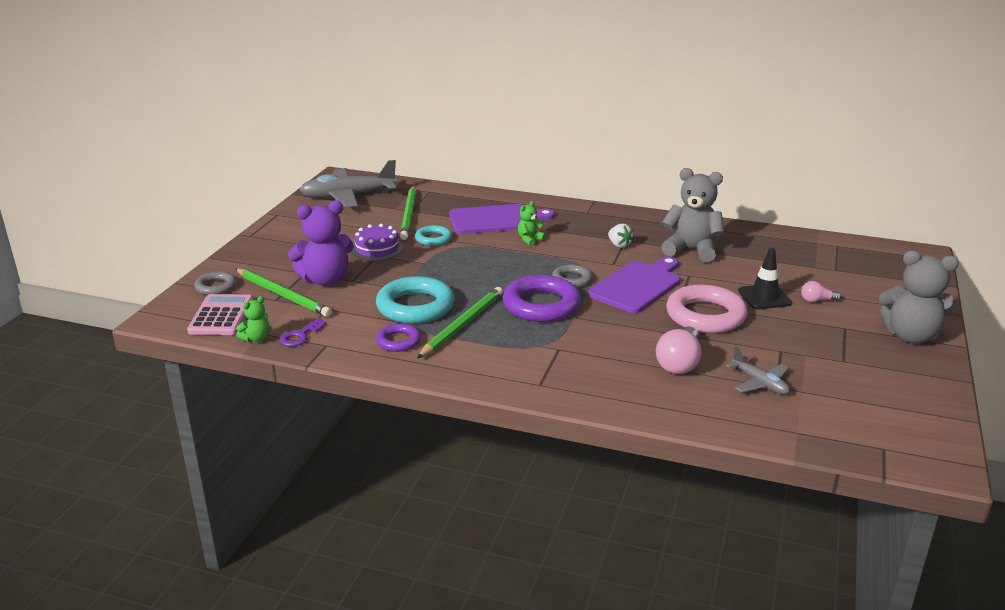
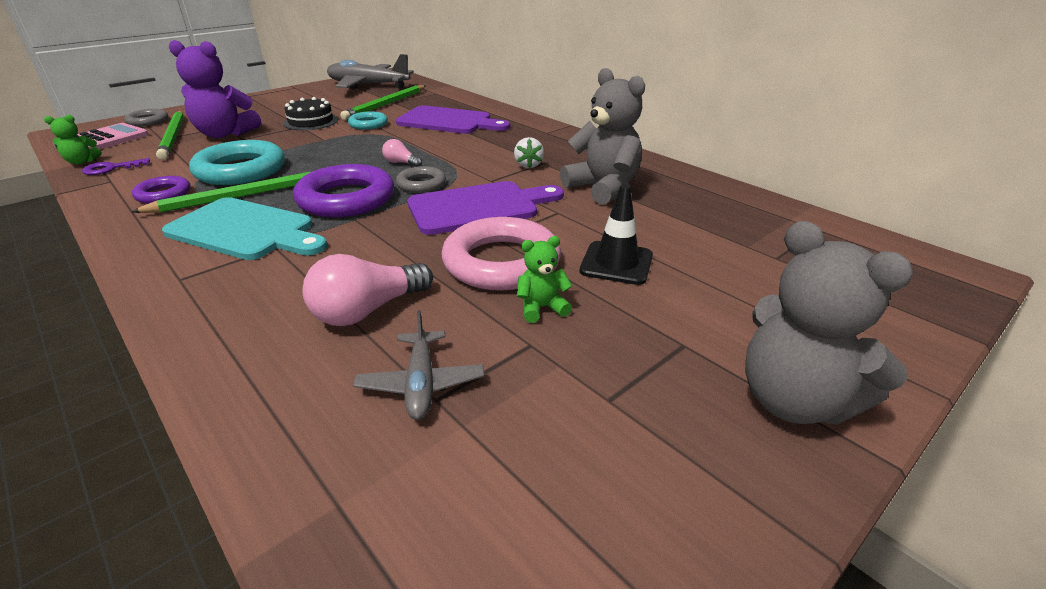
camera: 30 degrees right, 5 degrees up
(377, 248) = (311, 122): purple cake -> black cake
(517, 346) = (245, 230): none -> turquoise cutting board
(529, 240) = (448, 142): green teddy bear -> green teddy bear (541, 308)
(817, 300) = (690, 290): pink light bulb -> pink light bulb (401, 163)

